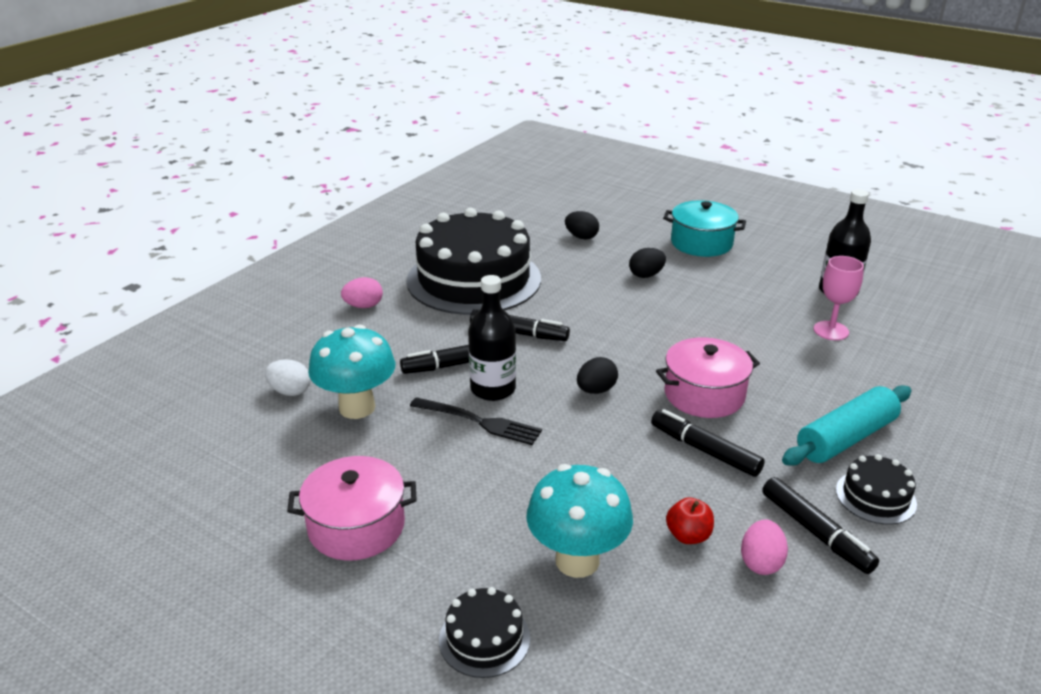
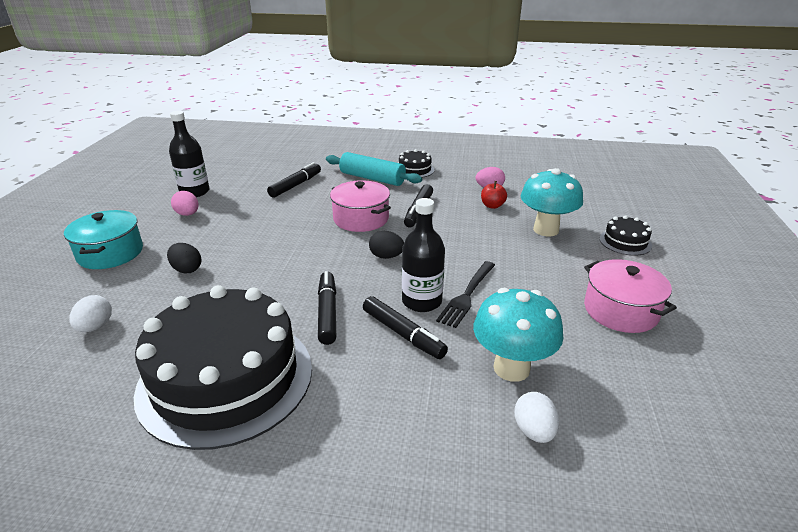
camera: 115 degrees left, 0 degrees up
(363, 306) = (331, 455): pink egg -> pink egg (187, 214)
(479, 422) = (467, 295): black fork -> black fork turned 150 degrees counterclockwise
(581, 237) = (95, 327): black egg -> white egg
(815, 532) = (455, 179): black marker -> black marker (296, 185)
(831, 331) = (254, 190): pink goblet -> none

